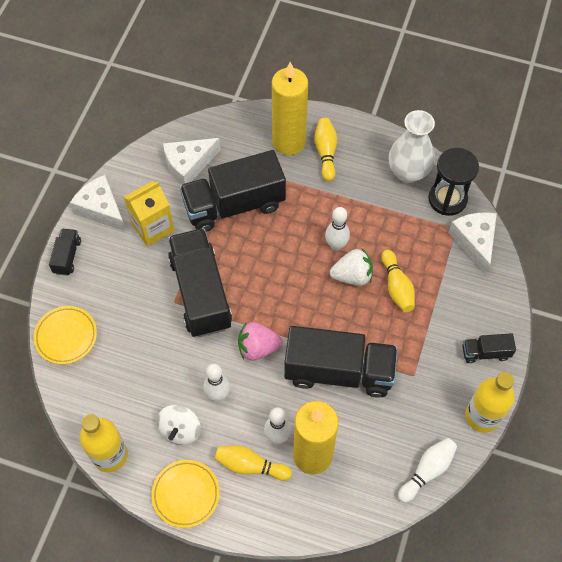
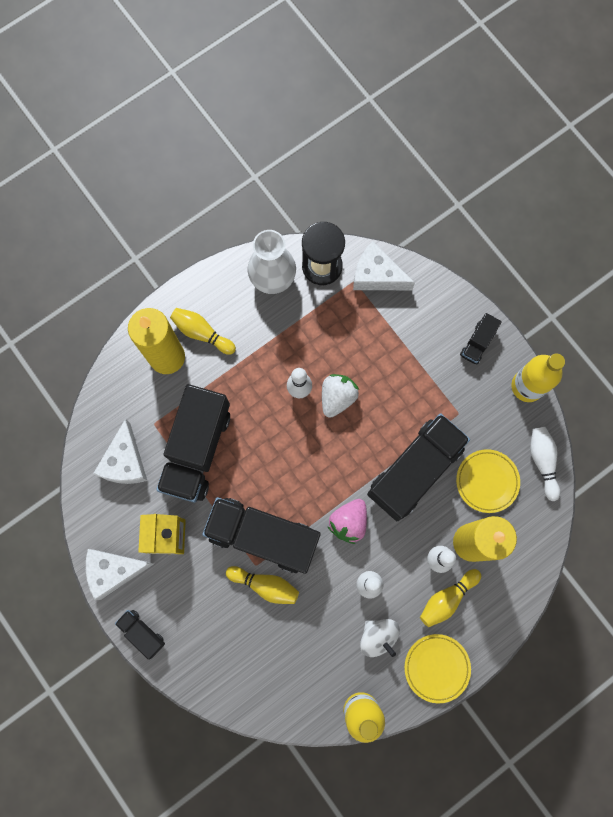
camera: 55 degrees left, 15 degrees up
(66, 336) = (223, 682): yellow plate -> yellow plate (487, 481)
(397, 287) = (373, 369): yellow bowling pin -> yellow bowling pin (265, 585)

